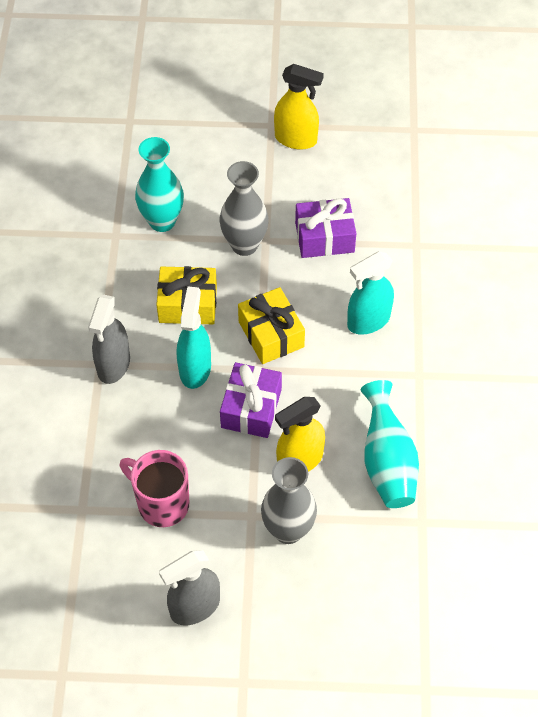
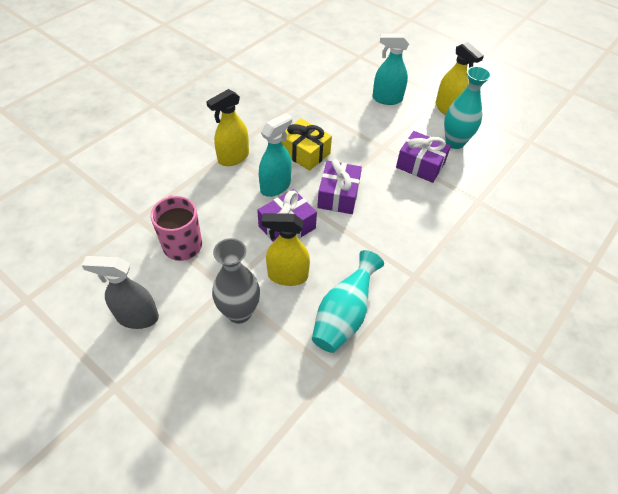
camera: 35 degrees right, 5 degrees down
(113, 365) = (233, 158): grey spray bottle -> yellow spray bottle
(162, 221) = (331, 107): turquoise vase -> turquoise vase (455, 142)
(244, 245) = (367, 142): grey vase -> none
(271, 334) = (338, 195): yellow gift -> purple gift
(368, 321) = (407, 224): turquoise spray bottle -> turquoise spray bottle (387, 99)

